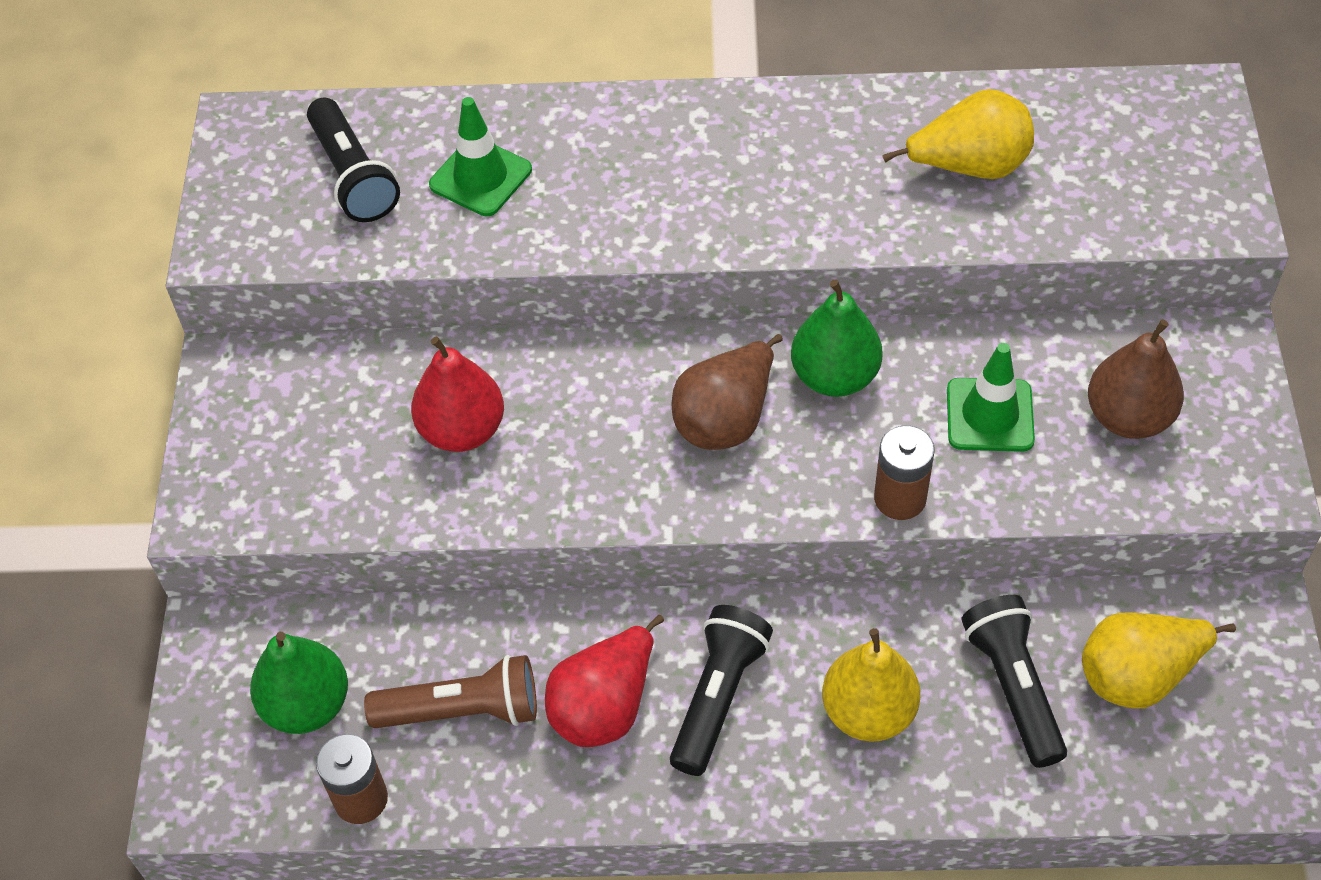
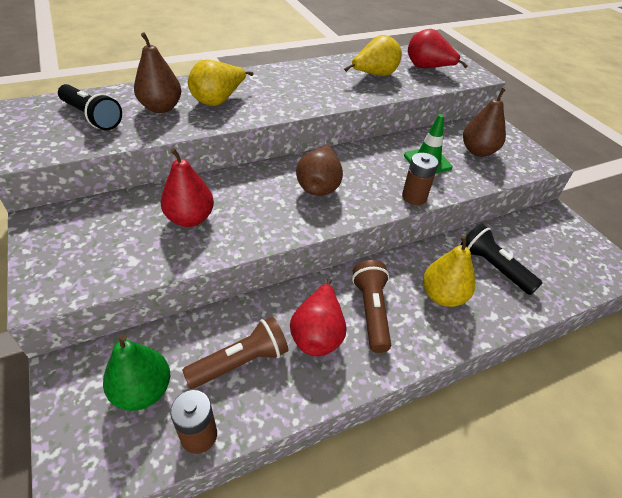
camera: 30 degrees left, 10 degrees down
(480, 177) = (161, 108): green traffic cone -> brown pear
(718, 697) = (371, 311): black flashlight -> brown flashlight
(834, 376) = (356, 161): green pear -> none
(1118, 167) = (427, 68): none -> red pear
(1138, 676) = (535, 248): yellow pear -> yellow pear (218, 100)

